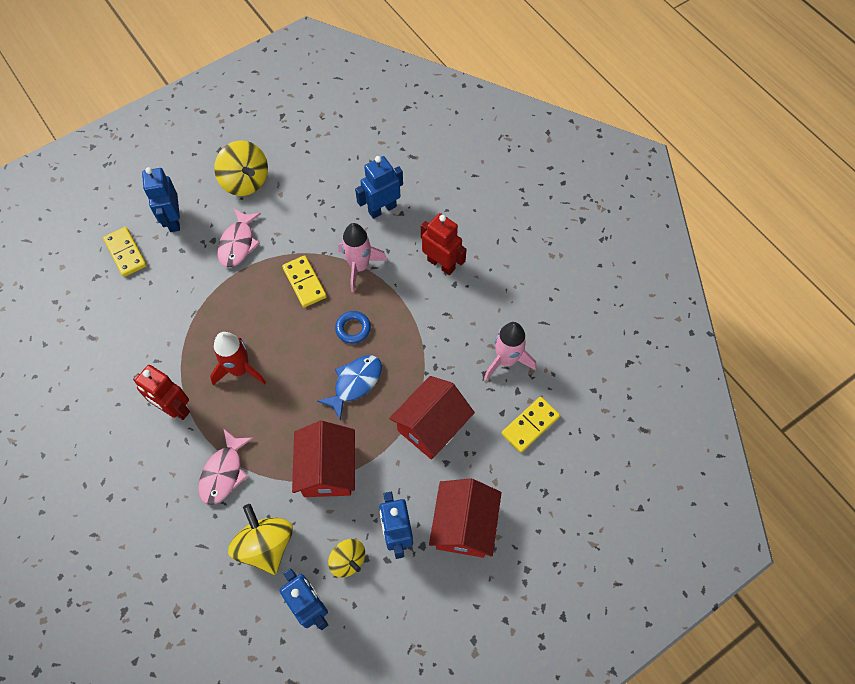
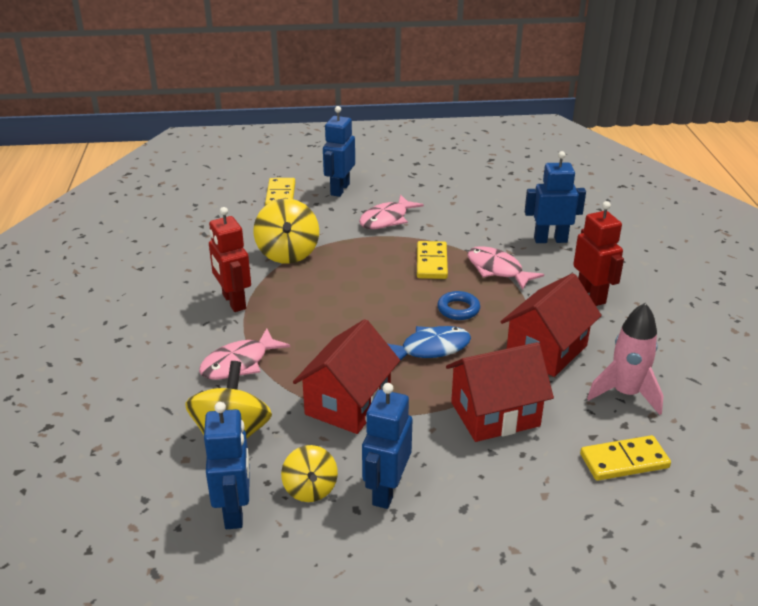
camera: 30 degrees right, 30 degrees down
(240, 369) = (318, 298): red rocket -> none
(245, 181) = (425, 186): yellow spinning top -> yellow spinning top (288, 253)
(359, 267) = (497, 270): pink rocket -> pink fish
(464, 525) = (476, 519): red house -> red house (546, 350)

